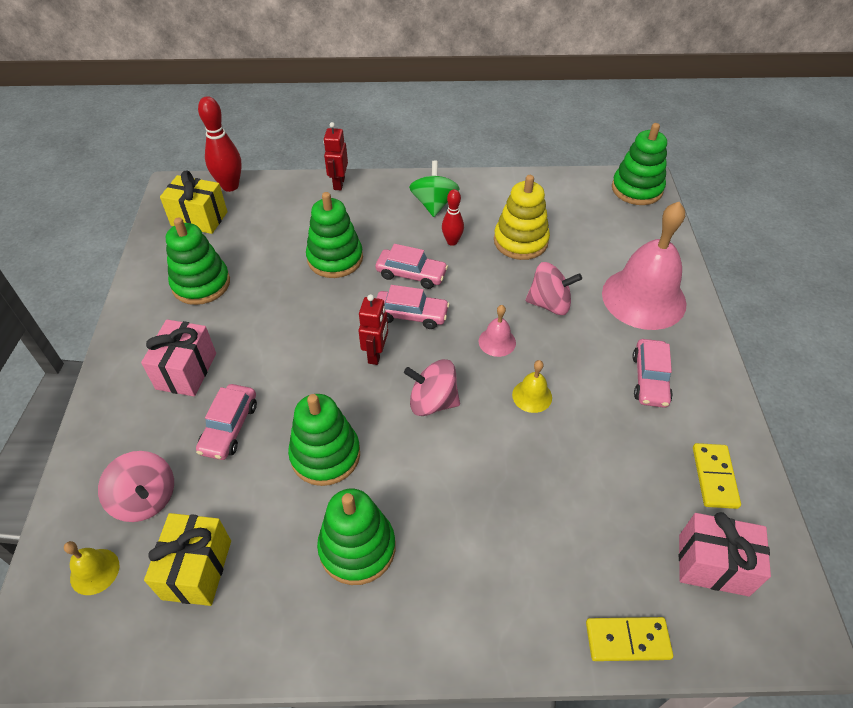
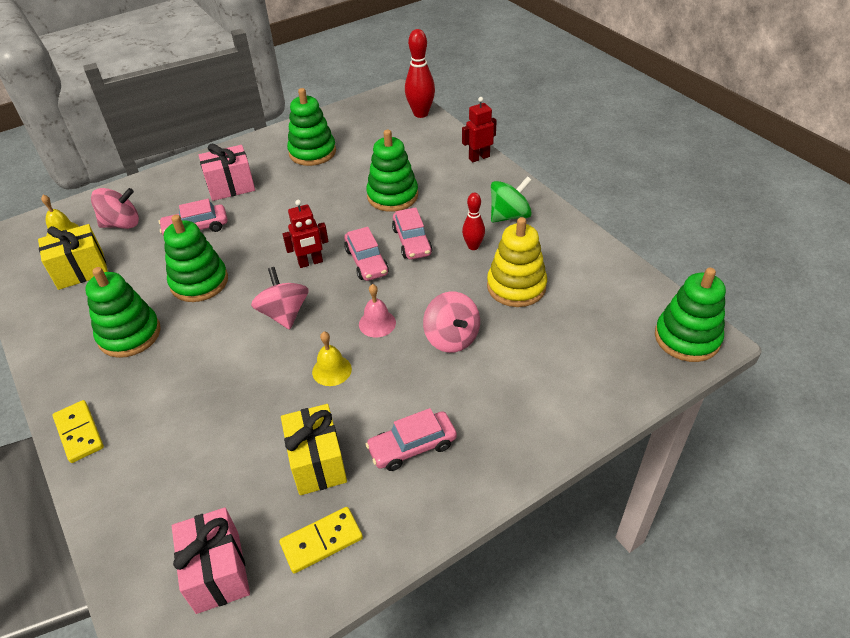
camera: 60 degrees right, 5 degrees down
(145, 499) = (122, 224): pink spinning top -> pink spinning top turned 120 degrees counterclockwise
(199, 219) = (374, 119): yellow gift -> yellow gift (317, 462)
(627, 640) = (115, 530): yellow domino -> yellow domino (79, 433)
(643, 298) = (521, 403): pink bell -> none

